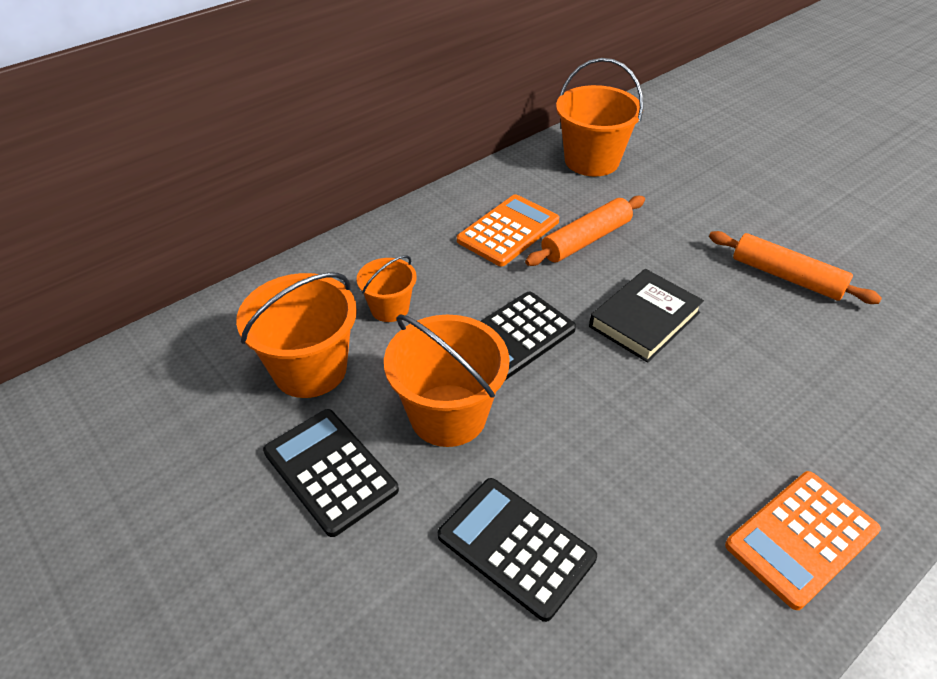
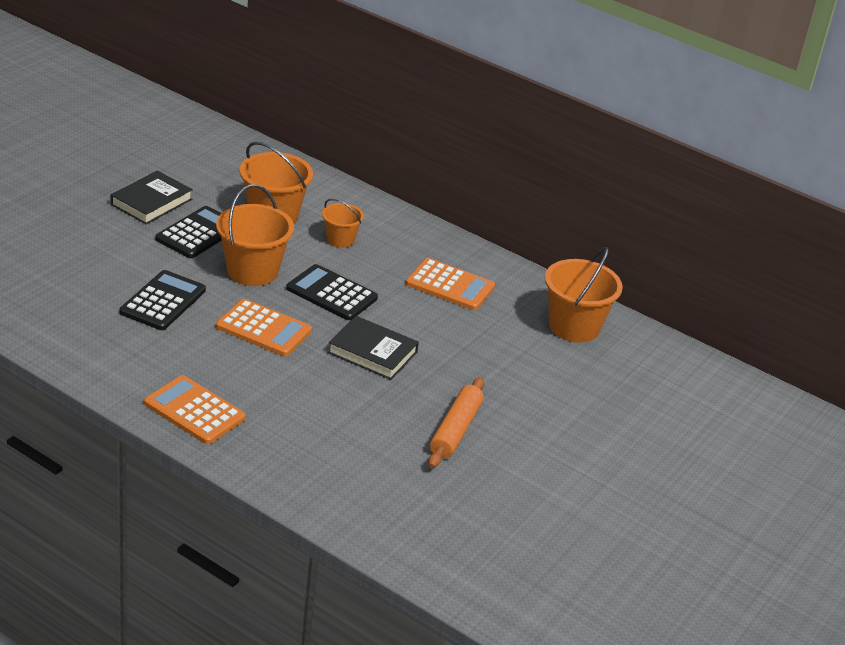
camera: 70 degrees right, 10 degrees down
(213, 528) = (151, 202): none -> black book
(586, 240) = (457, 324): orange rolling pin -> none
(593, 423) = (264, 329): none -> orange calculator

